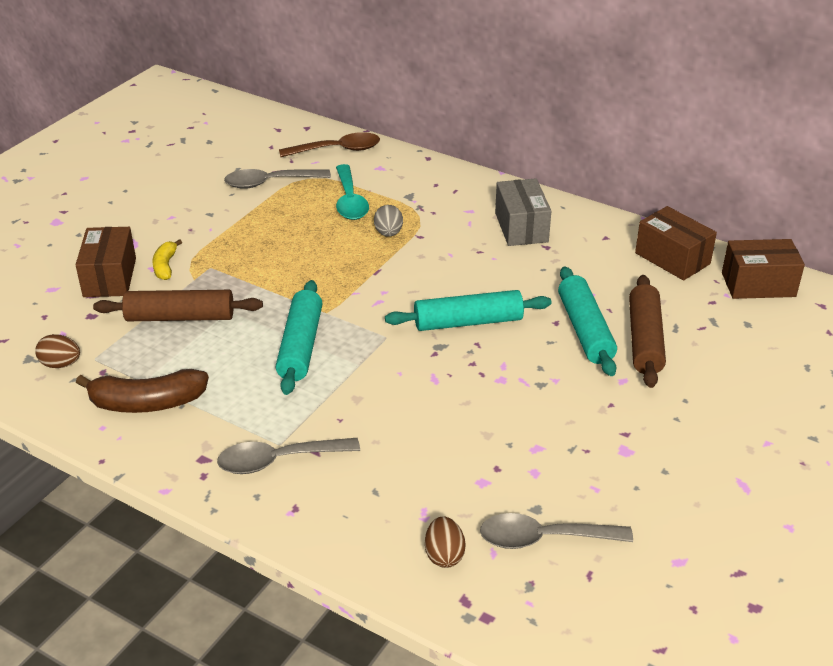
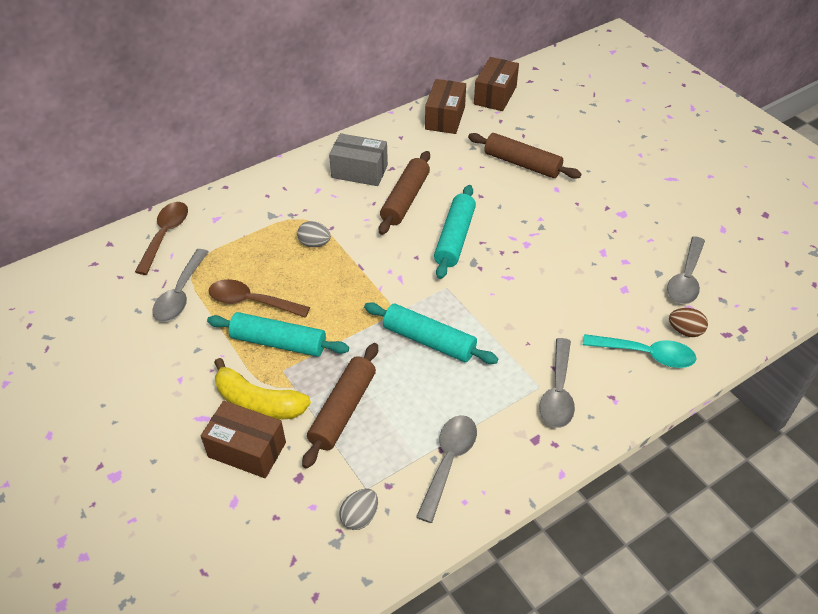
camera: 65 degrees left, 10 degrees up
(61, 364) = (360, 517): brown egg -> grey egg
(146, 403) = (448, 462): brown banana -> grey spoon
(165, 266) = (258, 402): yellow banana -> yellow banana, size x1.80
(285, 222) = (251, 302): none -> brown spoon
(350, 201) = (251, 251): turquoise spoon -> turquoise spoon (646, 354)
(503, 270) = (405, 199): none -> brown rolling pin
(585, 330) = (497, 185): turquoise rolling pin -> turquoise rolling pin (279, 342)
(672, 258) = (445, 118): brown box -> brown box turned 60 degrees counterclockwise

